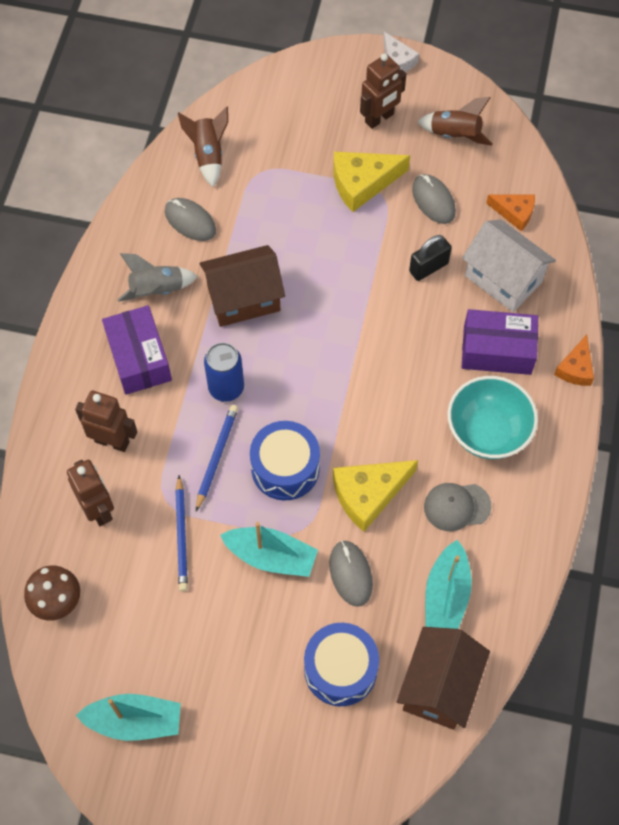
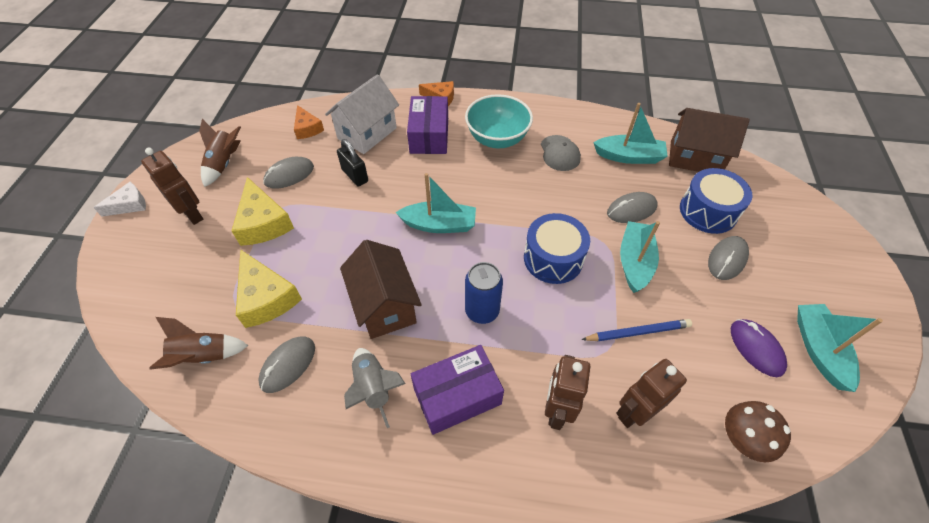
camera: 95 degrees left, 10 degrees down
(146, 653) = (756, 348): none -> purple mouse
(216, 457) = (553, 312): blue pencil -> none
(263, 666) = (727, 259): none -> grey mouse
(345, 354) = (439, 225): none -> turquoise boat
(368, 494) = (563, 203): yellow cheese -> yellow cheese (266, 297)
(514, 213) = (307, 128): orange cheese -> orange cheese turned 135 degrees clockwise

